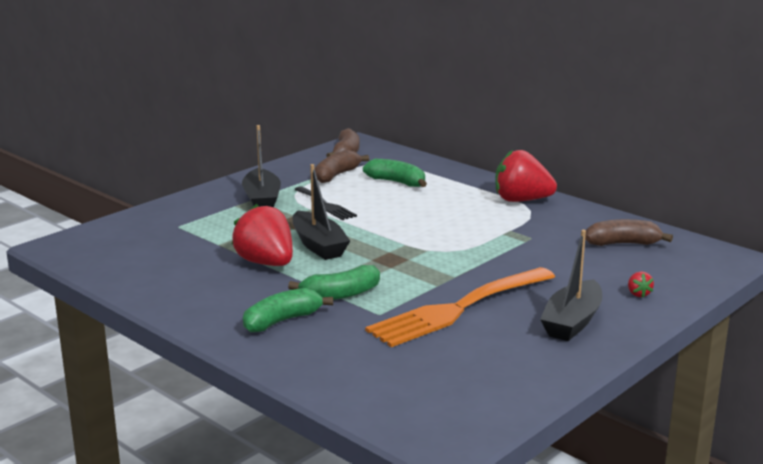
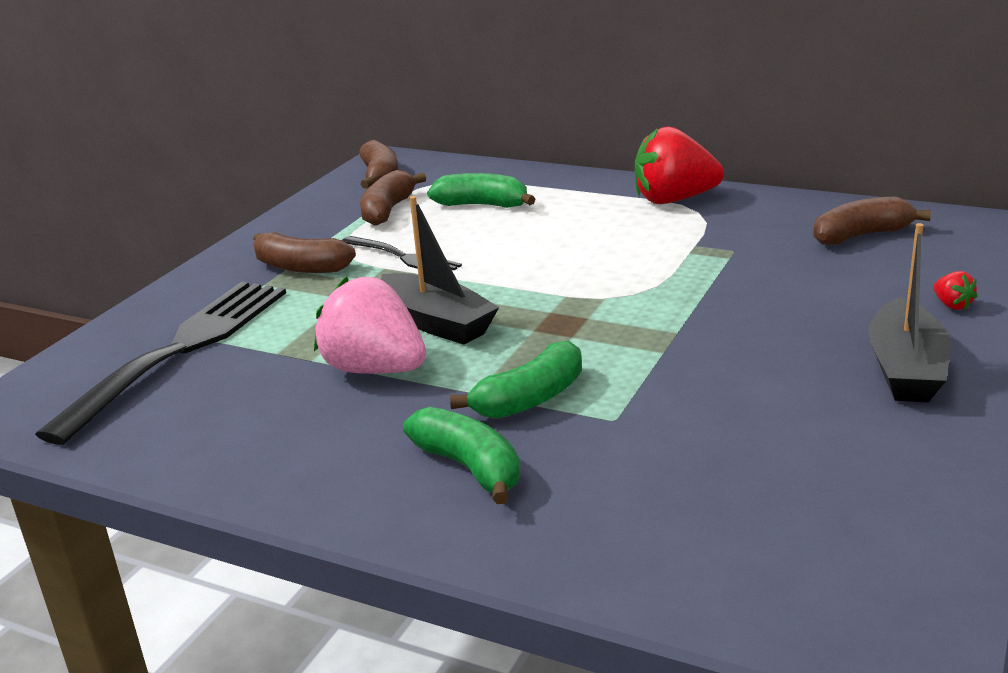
camera: 15 degrees left, 5 degrees up
(166, 233) = (179, 352): none -> black fork
(262, 200) = (301, 267): black boat -> brown banana
(266, 263) = (375, 369): red strawberry -> pink strawberry
(282, 321) = (469, 467): green banana -> green banana turned 105 degrees clockwise
(459, 308) = (726, 382): orange fork -> none

